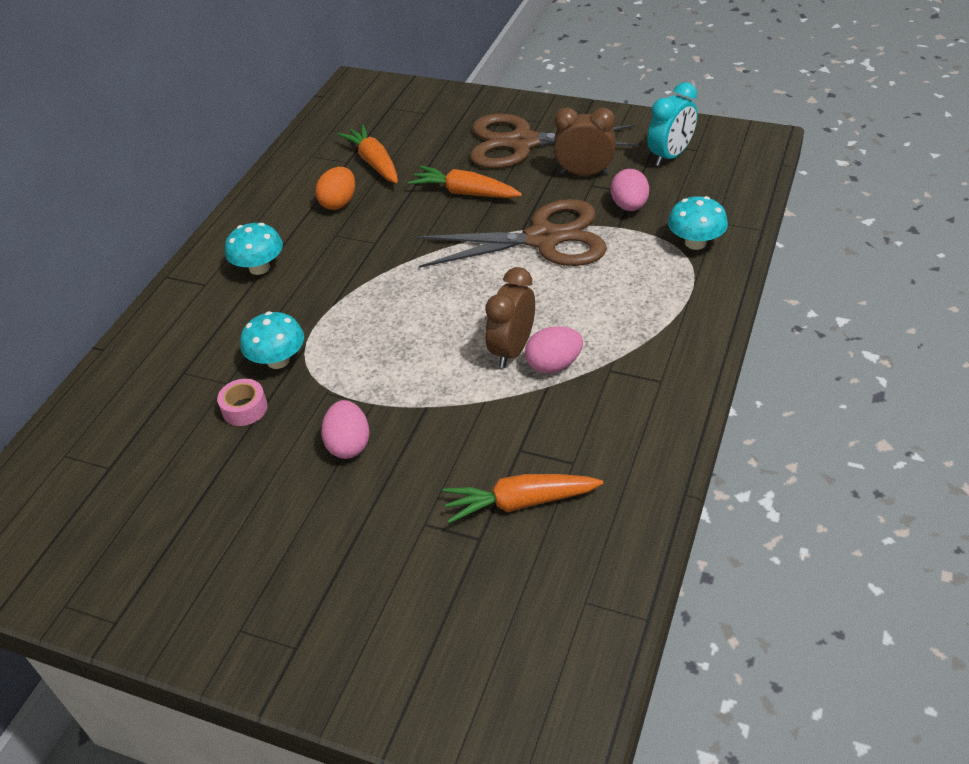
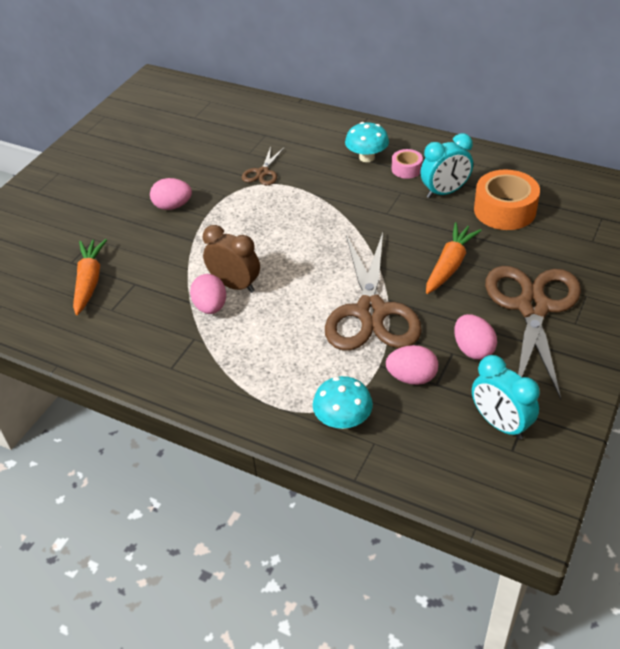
camera: 95 degrees right, 0 degrees up
(245, 408) = (222, 162): pink tape -> pink tape (406, 169)
(278, 360) = (263, 172): turquoise mushroom -> brown scissors
(339, 203) = (445, 192): orange egg -> turquoise clock
(374, 162) = (504, 210): orange carrot -> orange tape
(584, 173) = (473, 349): brown clock -> pink egg

